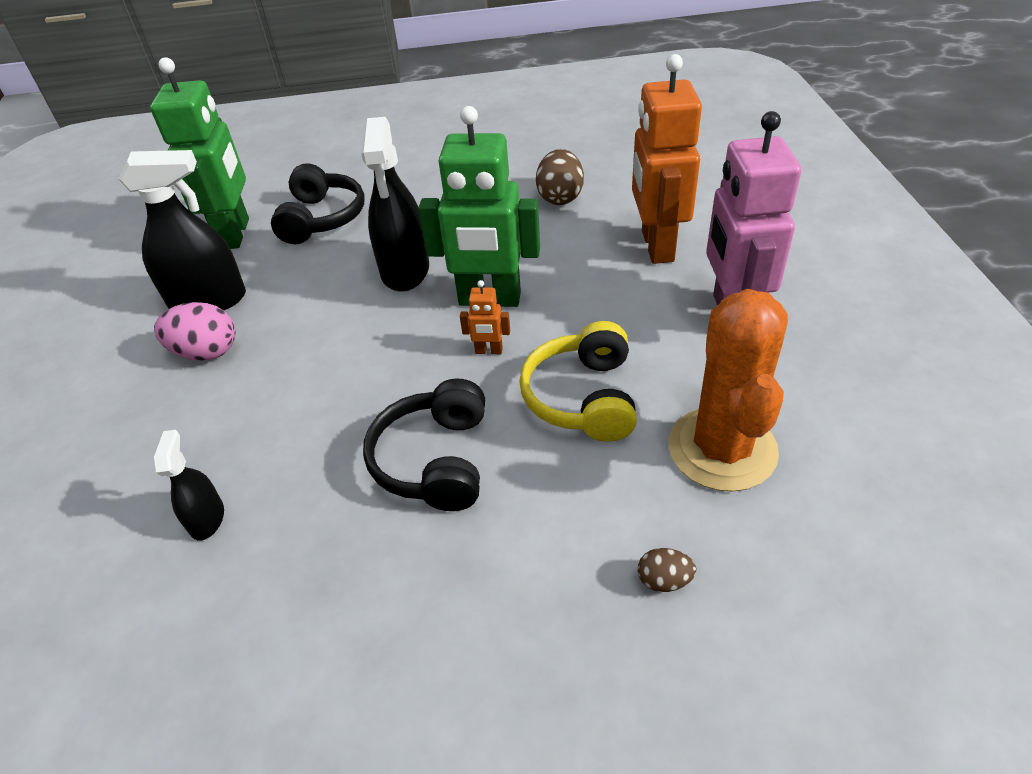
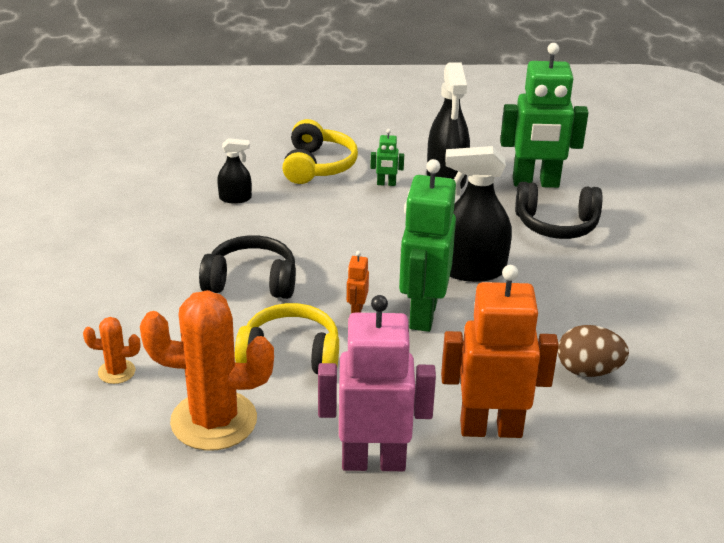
camera: 90 degrees right, 10 degrees down
(135, 429) = (317, 166): none -> yellow headphones
(206, 352) = (386, 184): pink egg -> green robot
(664, 580) = (116, 372): brown egg -> orange cactus

